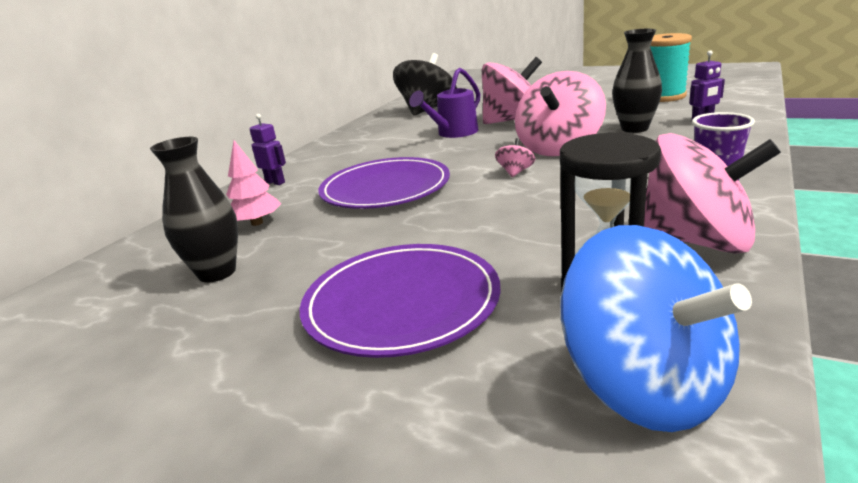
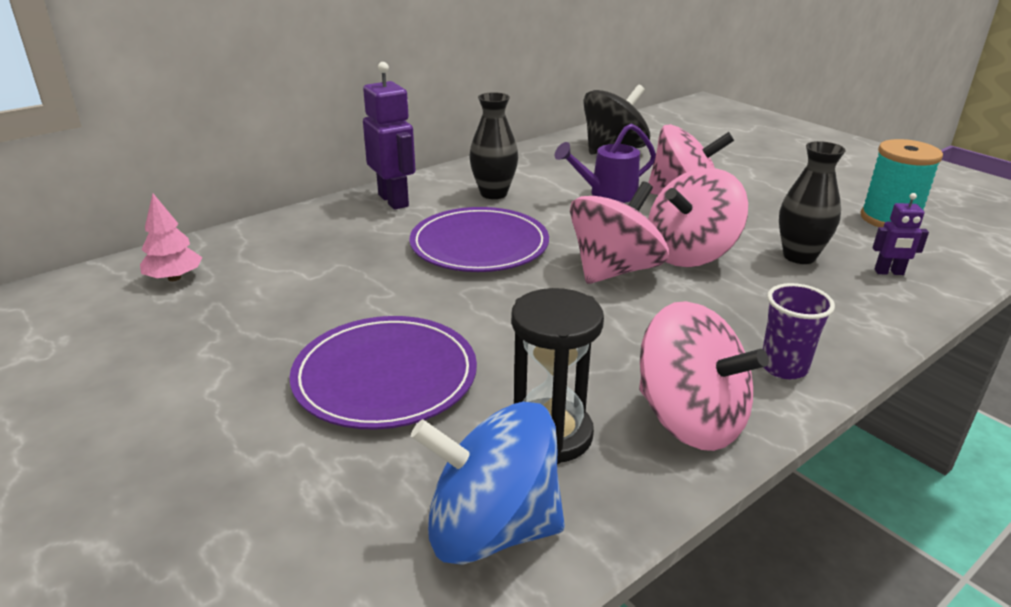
camera: 20 degrees right, 5 degrees up
(217, 272) = (277, 287): black vase -> black vase (493, 193)
(257, 223) = (343, 245): pink tree -> pink tree (174, 278)
(275, 182) = (394, 200): purple robot -> purple robot, size x1.89
(515, 172) = (614, 270): pink spinning top -> pink spinning top, size x2.44
(646, 385) = (491, 529): blue spinning top -> blue spinning top turned 105 degrees clockwise

